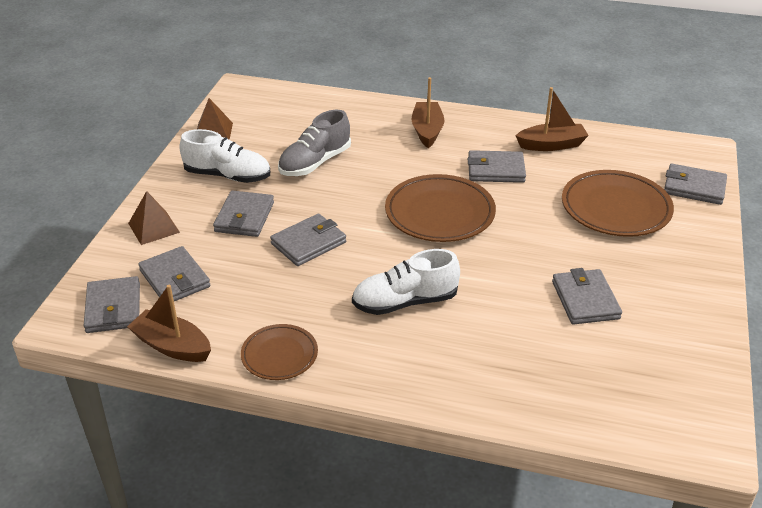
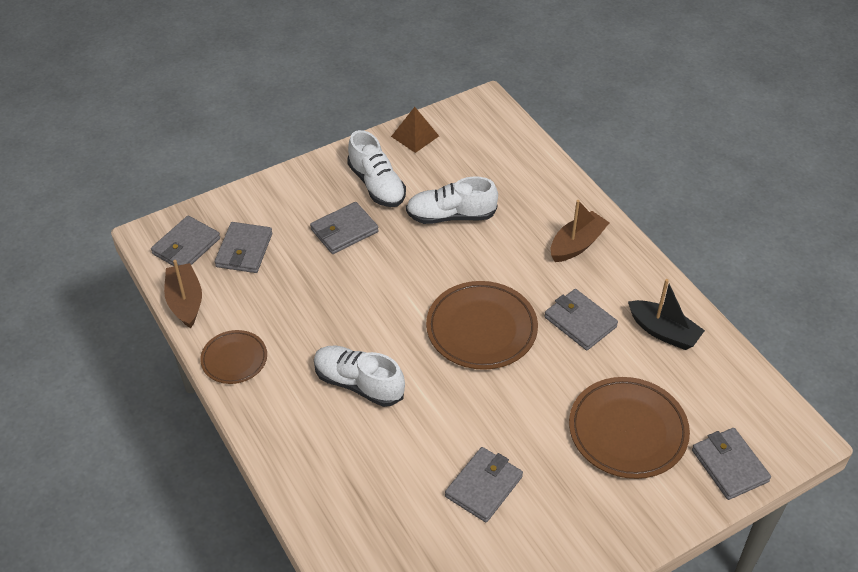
camera: 45 degrees right, 10 degrees up
(154, 227) = (279, 197): brown pyramid -> none
(308, 243) = (358, 285): grey wallet -> none
(315, 163) = (451, 216): grey shoe -> white shoe
(551, 145) = (663, 332): brown boat -> black boat

